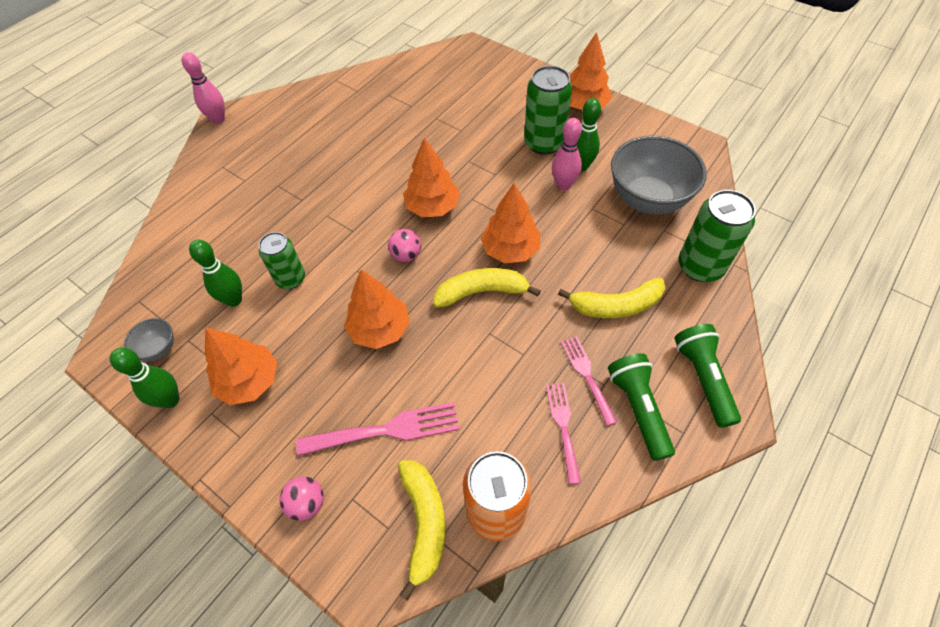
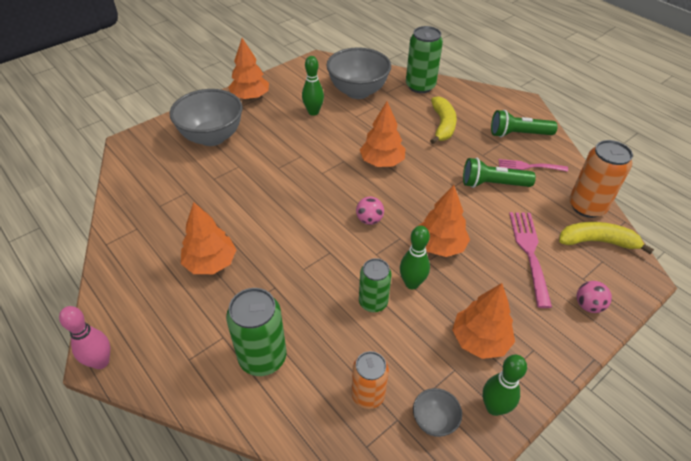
camera: 80 degrees left, 10 degrees down
(186, 293) = (368, 395): none -> orange can
(234, 300) = (387, 350): green bowling pin -> green bowling pin (412, 283)
(432, 207) = (322, 196): orange tree -> orange tree (210, 263)
(482, 292) = (417, 183): yellow banana -> none
(499, 98) = (212, 137): none -> grey bowl
(544, 143) = (280, 124): green can -> green can (262, 357)
(563, 185) = (328, 124): pink bowling pin -> none
(586, 375) = (493, 149): pink fork -> none
(703, 379) = (500, 106): green flashlight -> green flashlight (493, 184)

